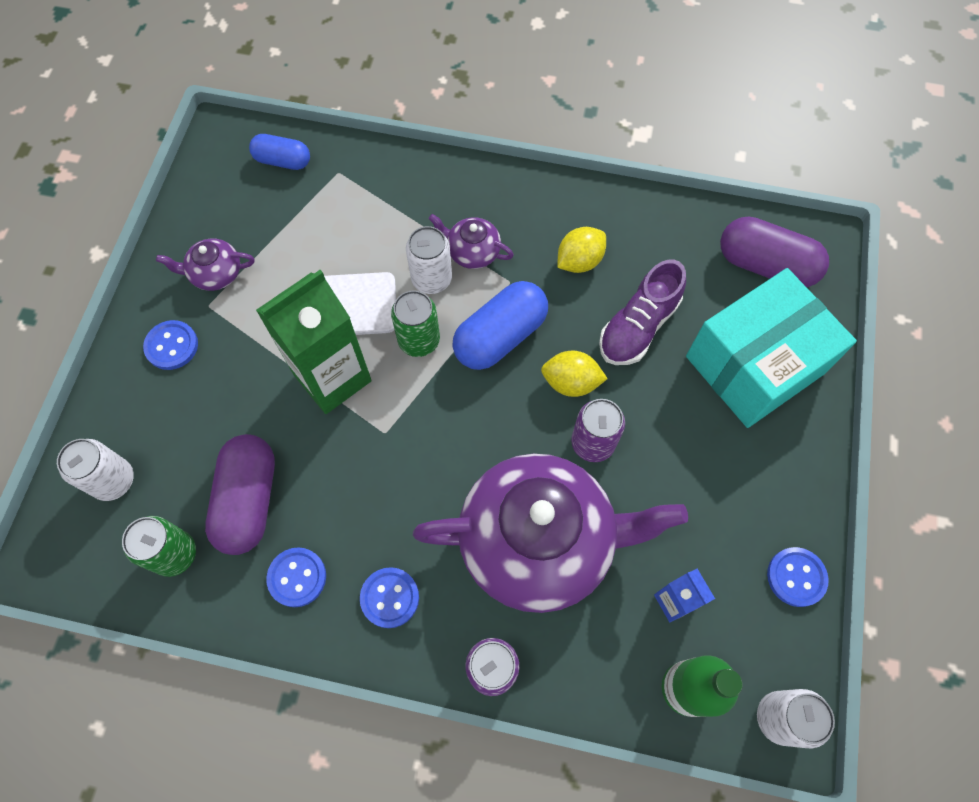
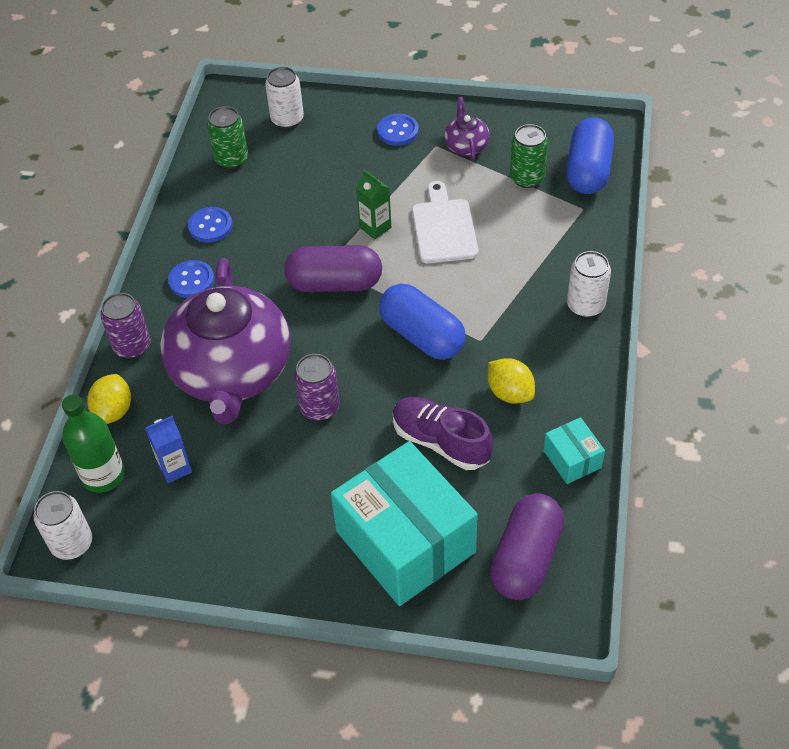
camera: 90 degrees right, 15 degrees down
(249, 500) = (271, 192): purple capsule -> purple capsule (334, 283)
(283, 161) = (588, 171): blue capsule -> blue capsule, size x1.63
(332, 377) = (375, 227): green carton -> green carton, size x0.48
(419, 340) = (414, 279): green can -> green can (527, 178)
(431, 279) = (477, 283): white can -> white can (585, 305)
(472, 252) = (509, 310): purple teapot -> none
(571, 382) = (378, 389): yellow lemon -> yellow lemon (113, 411)
(657, 218) = (572, 459): none -> turquoise box
(796, 577) = (189, 564): blue button -> none

